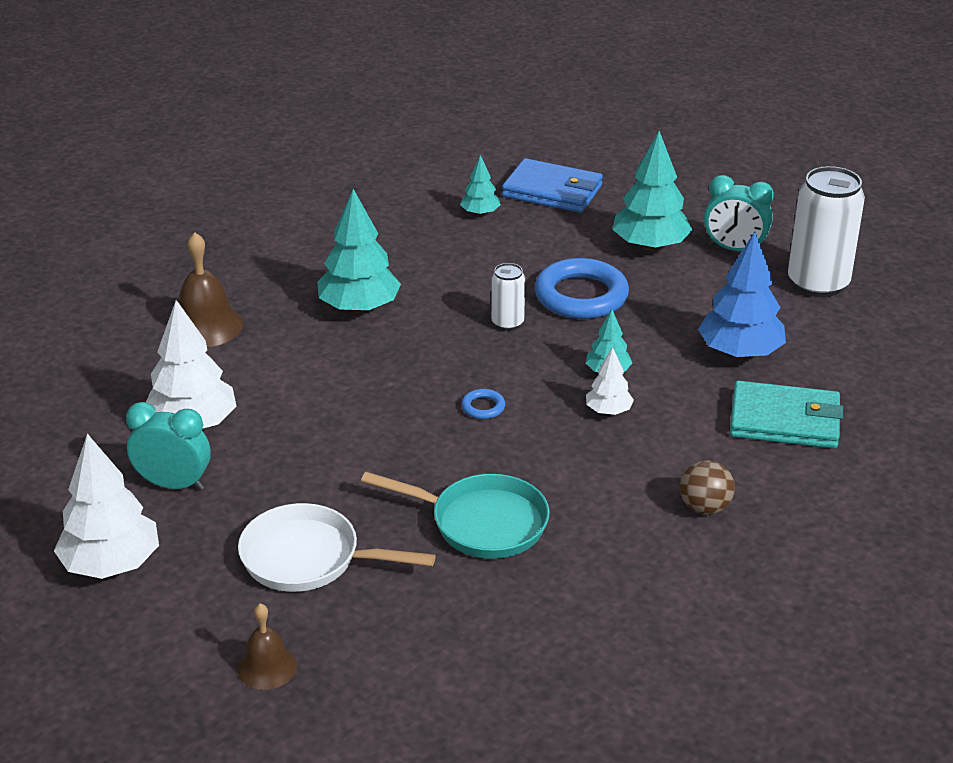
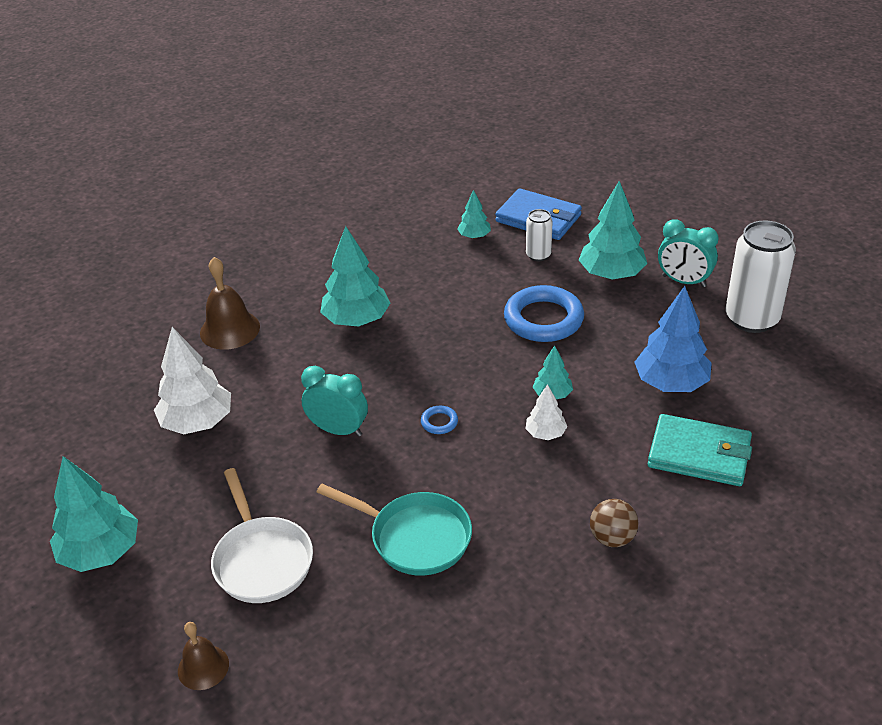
camera: 10 degrees right, 5 degrees up
(111, 564) = (101, 552): white tree -> turquoise tree
(174, 484) = (169, 478): turquoise clock -> turquoise clock (338, 430)
(308, 558) = (262, 560): white pan -> white pan turned 135 degrees counterclockwise
(507, 323) = (476, 341): white can -> white can (538, 255)

